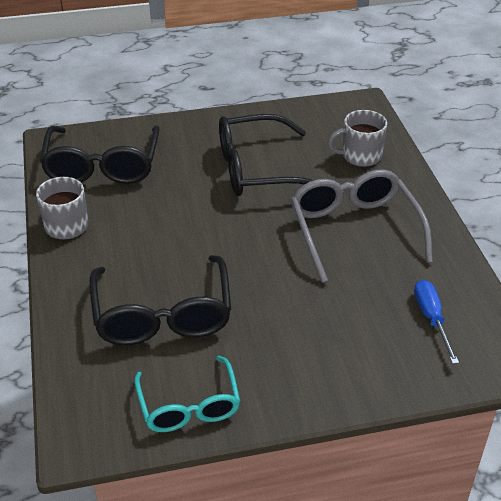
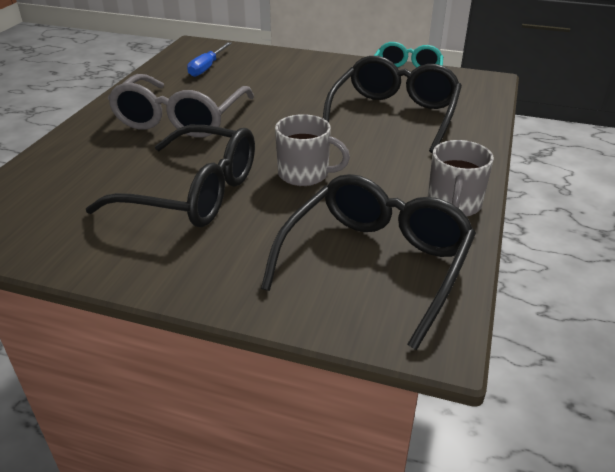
camera: 150 degrees left, 5 degrees down
(360, 156) = (73, 171): grey mug -> grey mug (305, 174)

